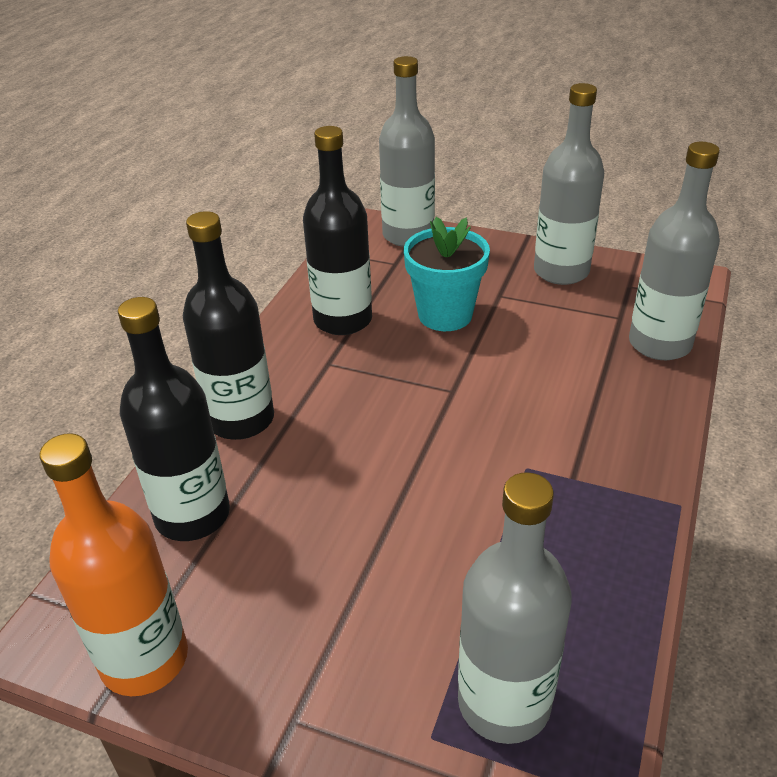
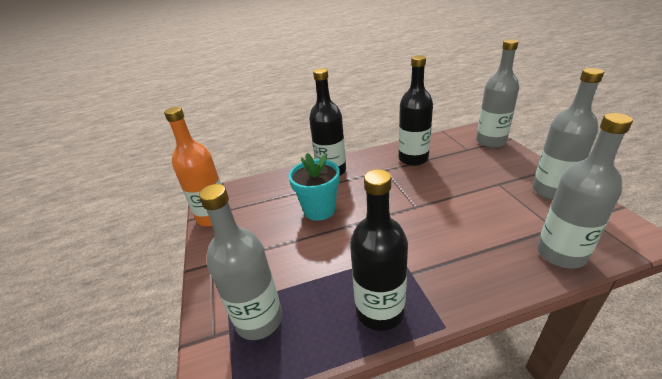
camera: 55 degrees right, 5 degrees down
(192, 515) = (278, 189): black bottle -> black bottle (380, 310)
(445, 315) = (458, 178): turquoise flower pot -> turquoise flower pot (319, 210)

